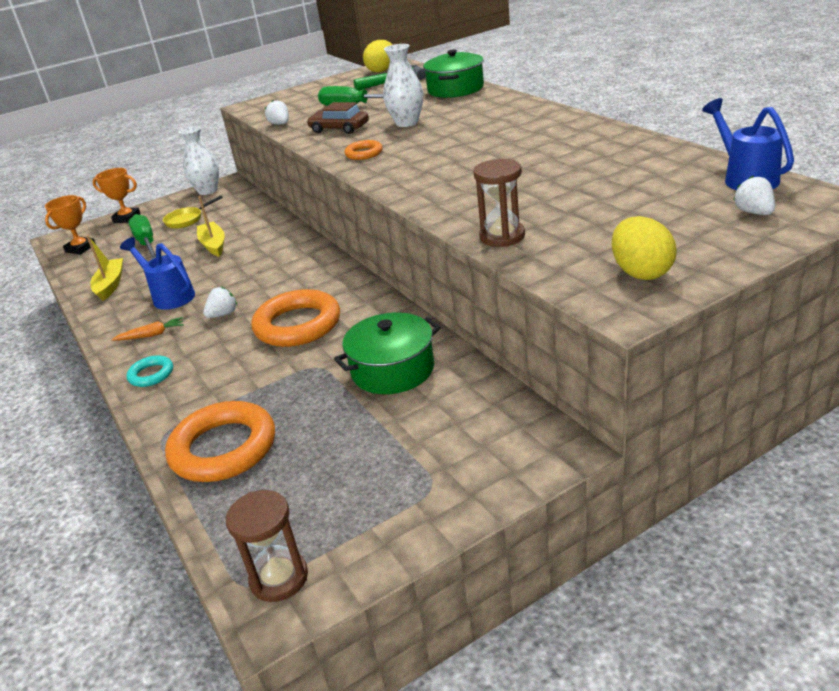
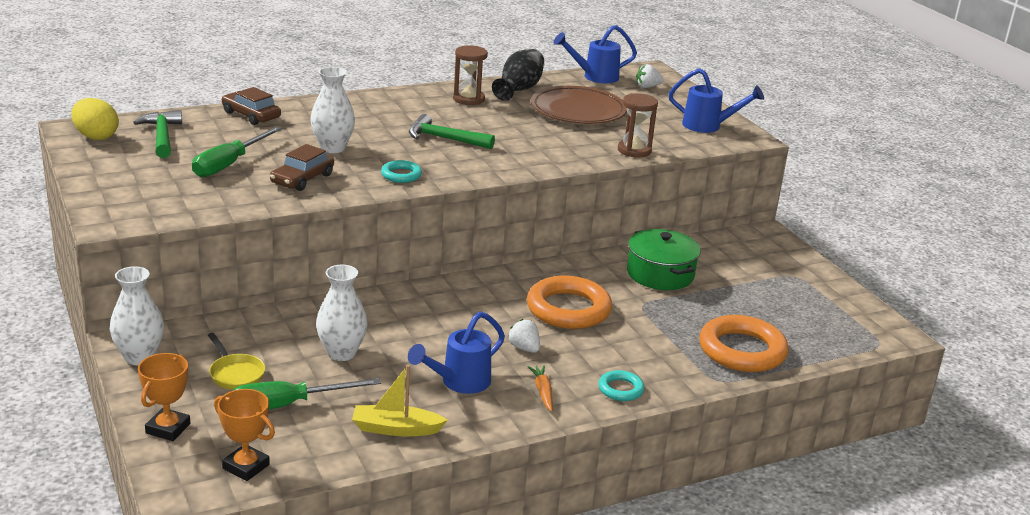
camera: 90 degrees left, 5 degrees down
(213, 245) = (341, 353): yellow boat -> white vase
(279, 578) = (872, 332): brown hourglass -> brown hourglass (468, 99)
(280, 124) = (234, 208): white strawberry -> none
(364, 153) = (401, 175): orange ring -> turquoise ring
(455, 89) = (251, 115): green pot -> brown car
(459, 151) = (445, 139): none -> green hammer
(605, 189) = (578, 110): none -> brown plate
(638, 152) = (519, 89): none -> black vase
(641, 272) = (708, 126): yellow egg -> blue watering can

